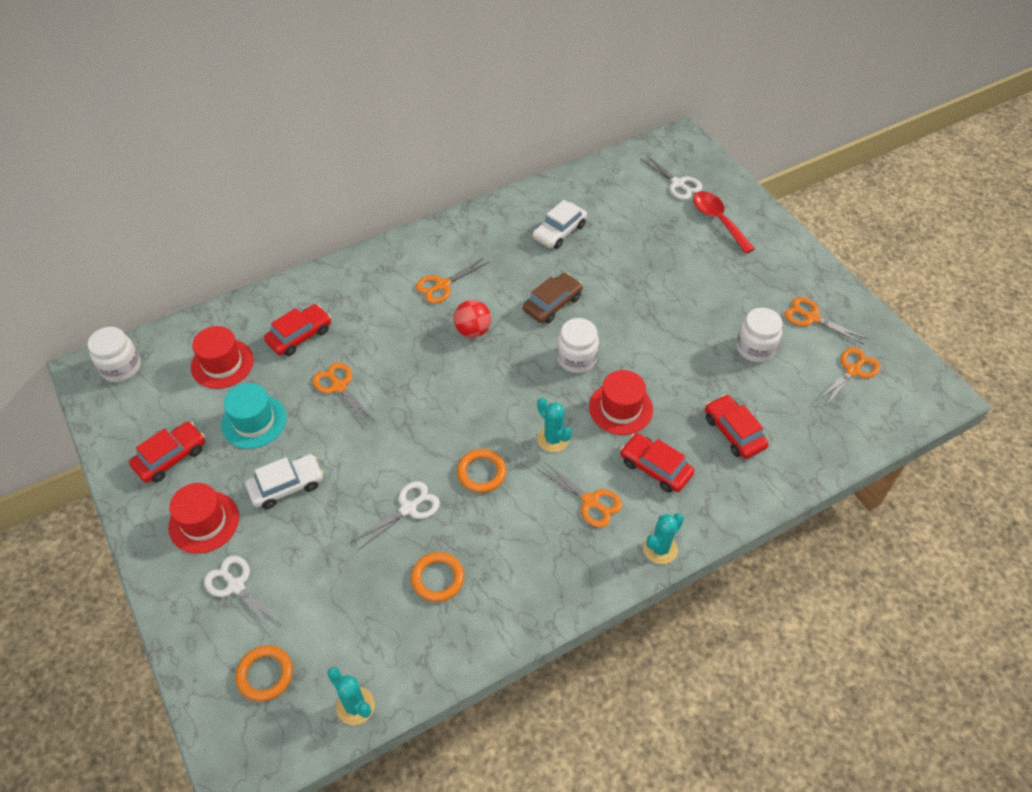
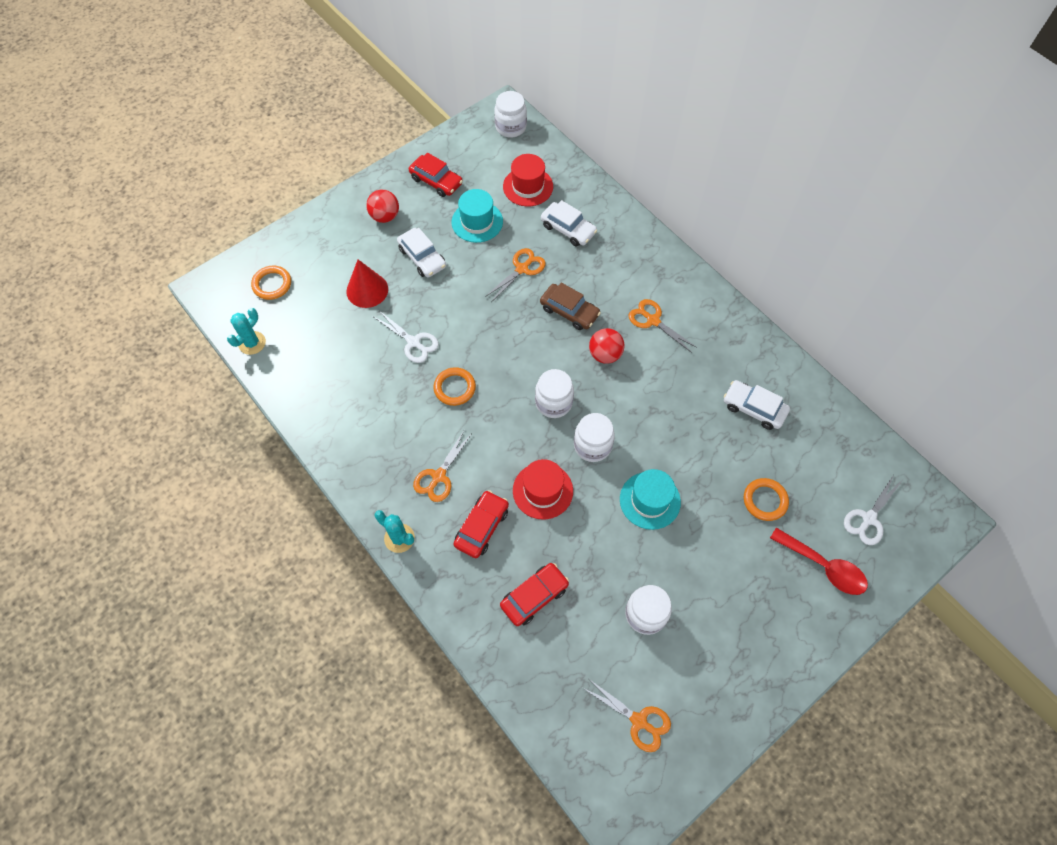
camera: 80 degrees right, 10 degrees up
(204, 522) = (385, 216): red hat -> red ball
(236, 586) = (336, 249): white scissors -> none
(299, 336) = (568, 229): red car -> white car
(315, 553) = (367, 290): none -> red cone
(438, 578) = (354, 374): orange ring -> orange ring (765, 500)
(520, 383) = (553, 402): none -> white jar
(552, 304) = (655, 416): brown car -> brown car (569, 311)
(553, 439) = (498, 438): turquoise cactus -> none
(642, 324) = (650, 500): none -> turquoise hat
(718, 220) = (824, 566): red spoon -> red spoon turned 75 degrees clockwise
(811, 317) = (704, 675): orange scissors -> none

